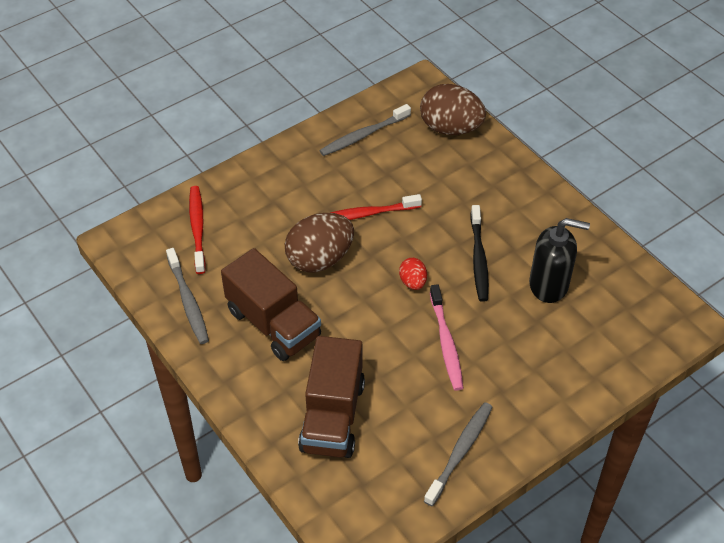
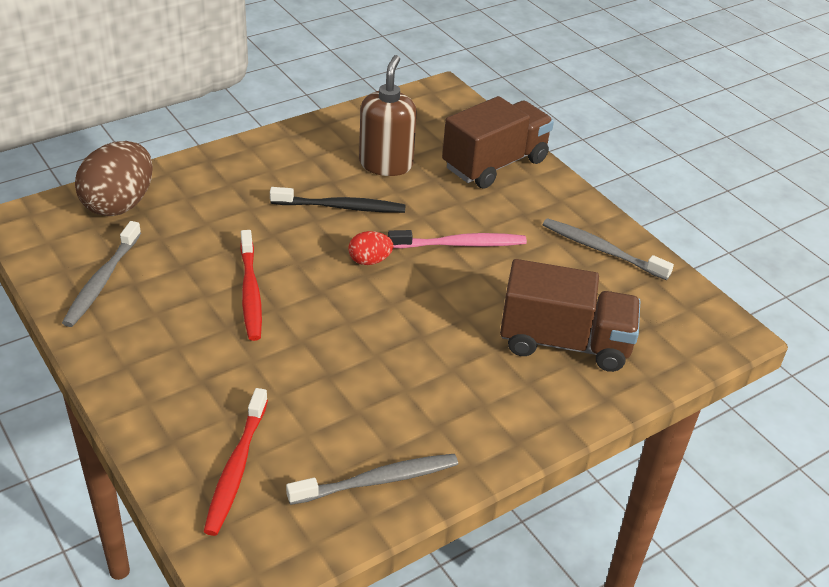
camera: 90 degrees left, 10 degrees down
(197, 228) = (236, 468): red toothbrush -> red toothbrush turned 75 degrees counterclockwise
(273, 323) = (424, 389): brown truck -> brown truck (495, 164)
(320, 259) = (320, 338): brown egg -> none
(363, 135) = (102, 281): grey toothbrush -> grey toothbrush turned 45 degrees clockwise
(549, 285) = (386, 164): black soap dispenser -> brown soap dispenser

